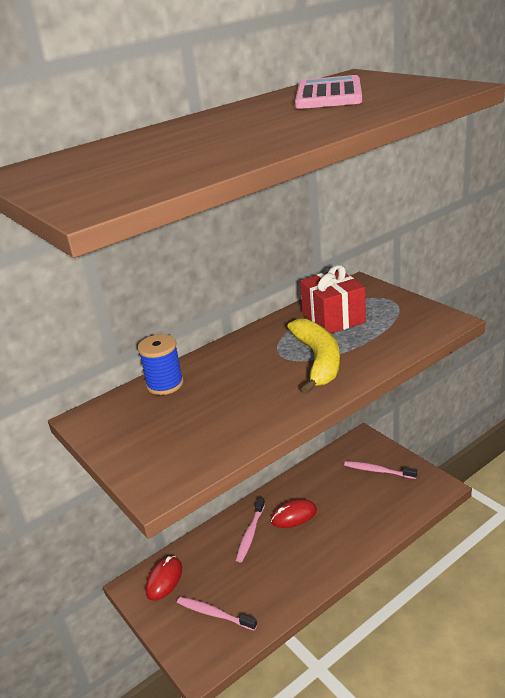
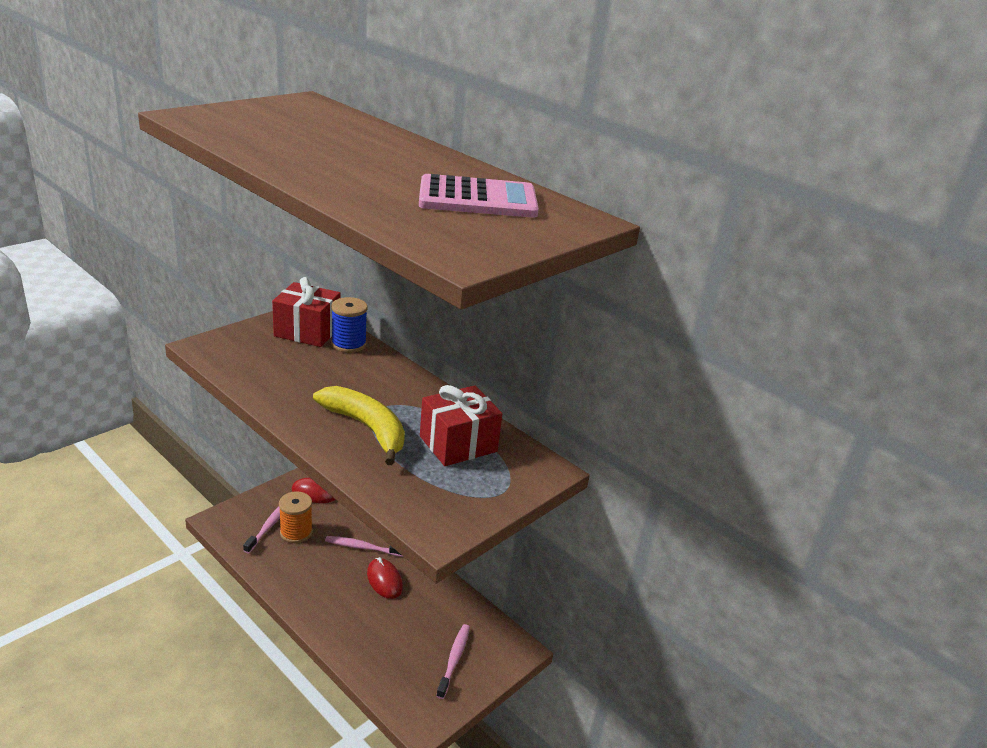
camera: 75 degrees right, 0 degrees up
(132, 414) = (307, 331): none -> red gift
(226, 588) = (296, 532): none -> orange spool
(318, 361) = (367, 428): yellow banana -> yellow banana turned 120 degrees counterclockwise

